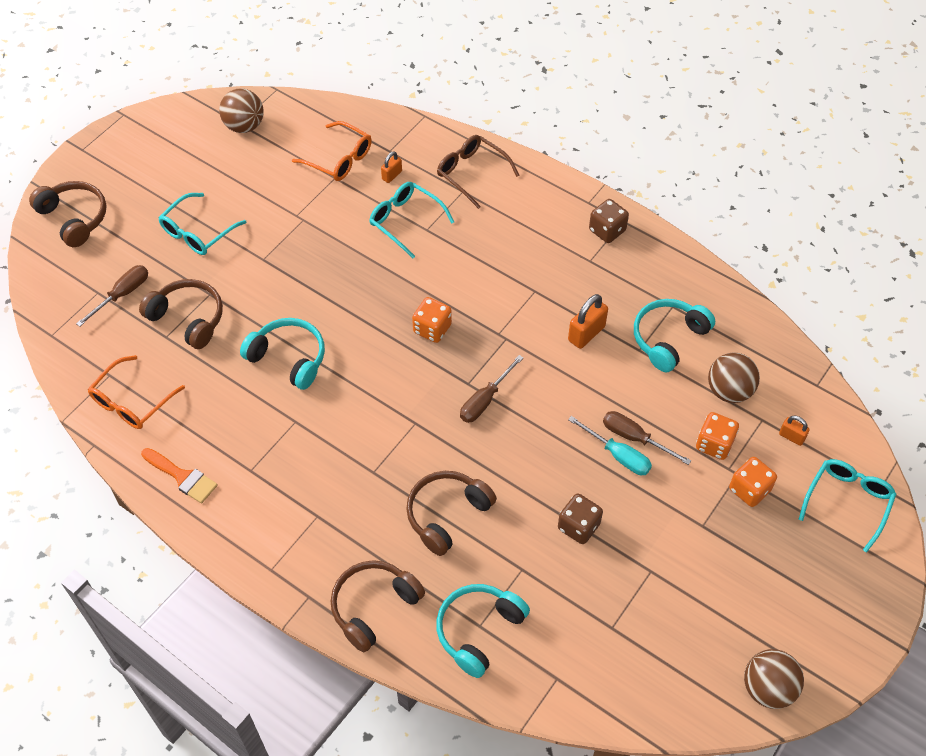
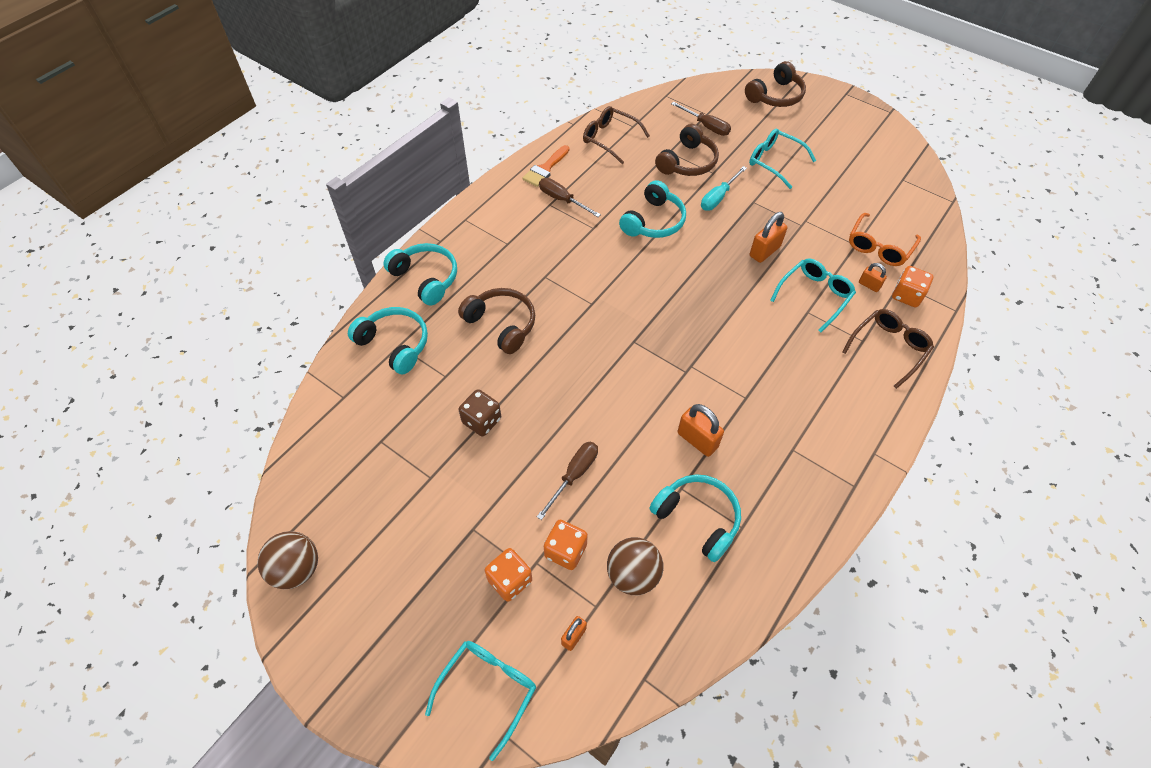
camera: 90 degrees right, 0 degrees up
(131, 402) = (609, 138): orange glasses -> brown glasses
(244, 126) = (900, 183): brown ball -> none
(341, 256) = (764, 251): none -> orange padlock
(374, 607) = (426, 278): brown headphones -> turquoise headphones
(432, 329) = (691, 315): orange dice -> orange dice (906, 296)
(485, 400) = (616, 353): brown screwdriver -> brown screwdriver (562, 200)
(607, 230) = (837, 469): brown dice -> none
(618, 455) = (555, 458): turquoise screwdriver -> turquoise screwdriver (718, 197)
(848, 501) = (488, 689): turquoise glasses -> turquoise glasses turned 90 degrees counterclockwise

